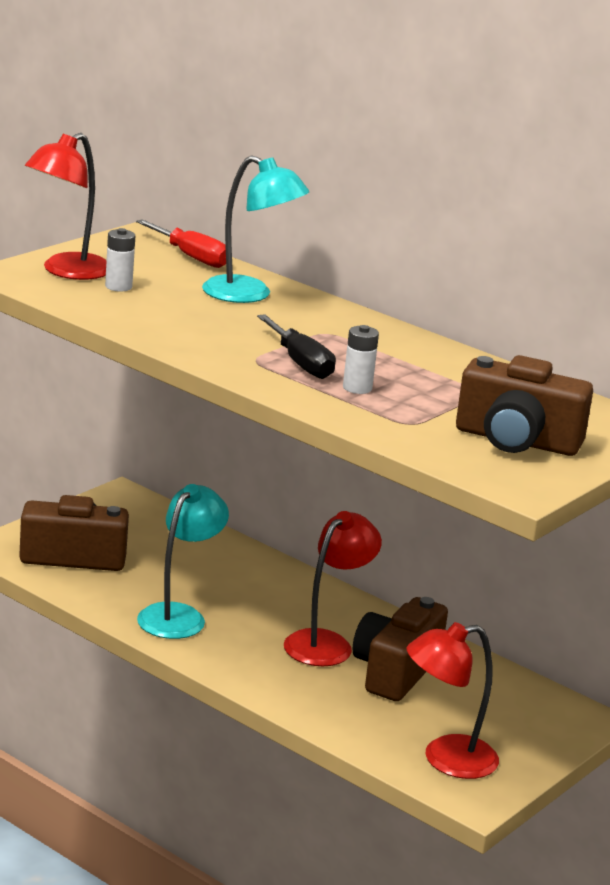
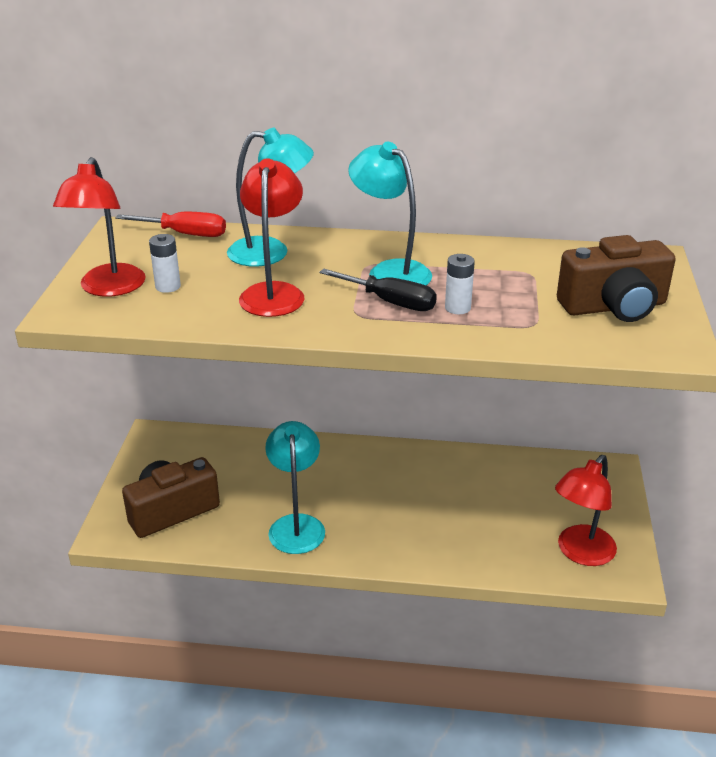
camera: 30 degrees left, 10 degrees up
(326, 643) = (411, 494): red lamp -> red lamp (273, 292)
(339, 344) = (390, 271): none -> turquoise lamp
(395, 671) = (475, 494): brown camera -> none

